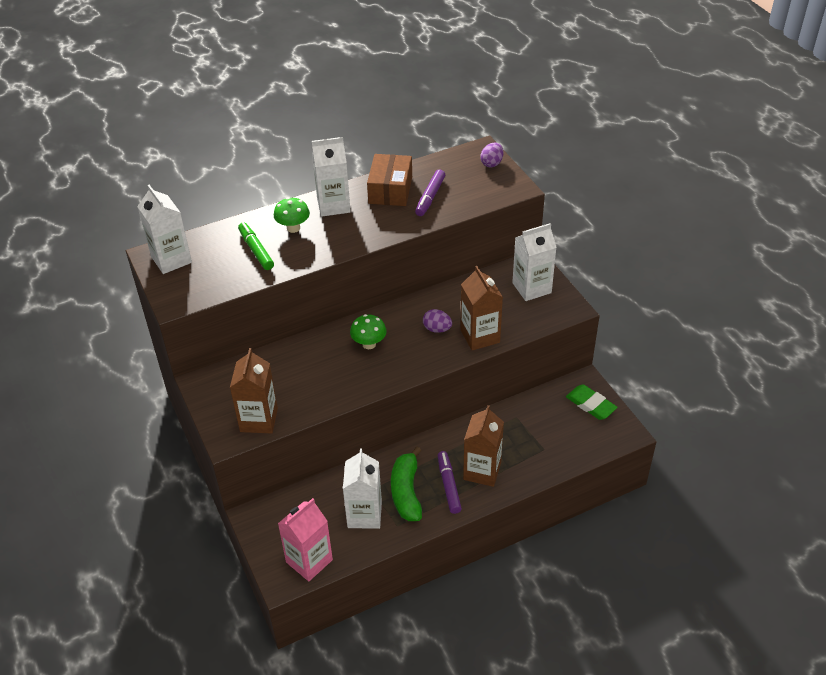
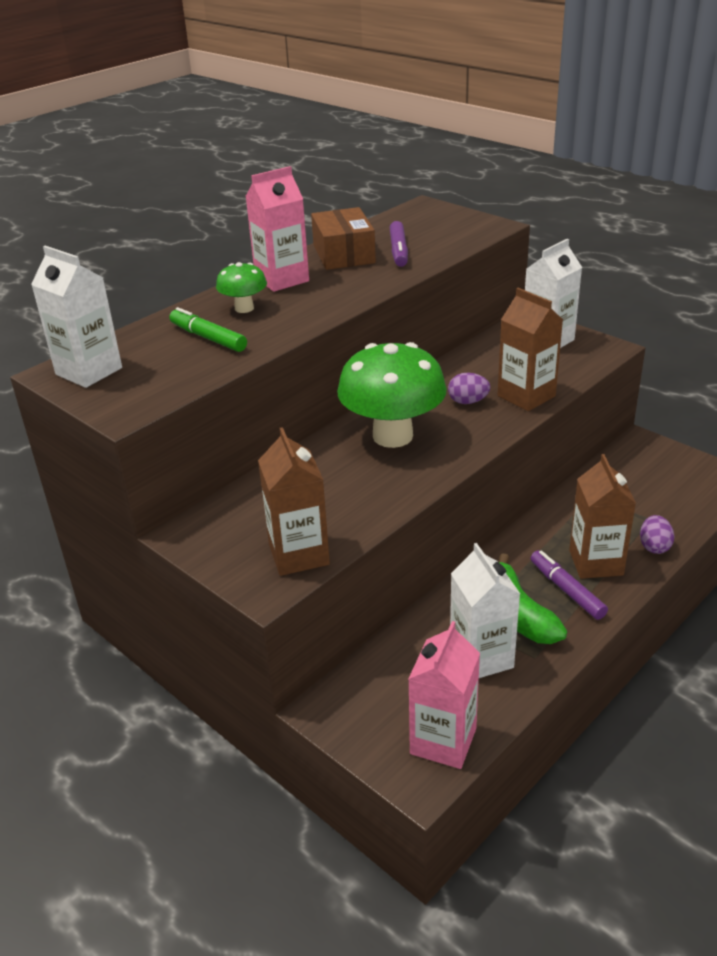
camera: 20 degrees left, 10 degrees down
(333, 205) = (282, 279): white carton -> pink carton
(369, 344) = (392, 436): green mushroom -> green mushroom, size x2.08
(492, 163) = (446, 213): purple egg -> purple egg (654, 546)
(590, 404) = (666, 461): green eraser -> none

